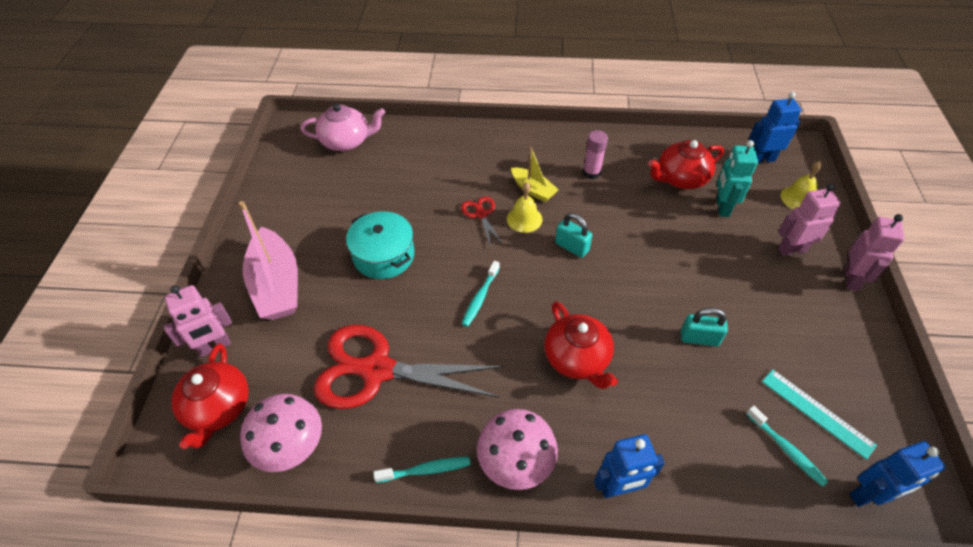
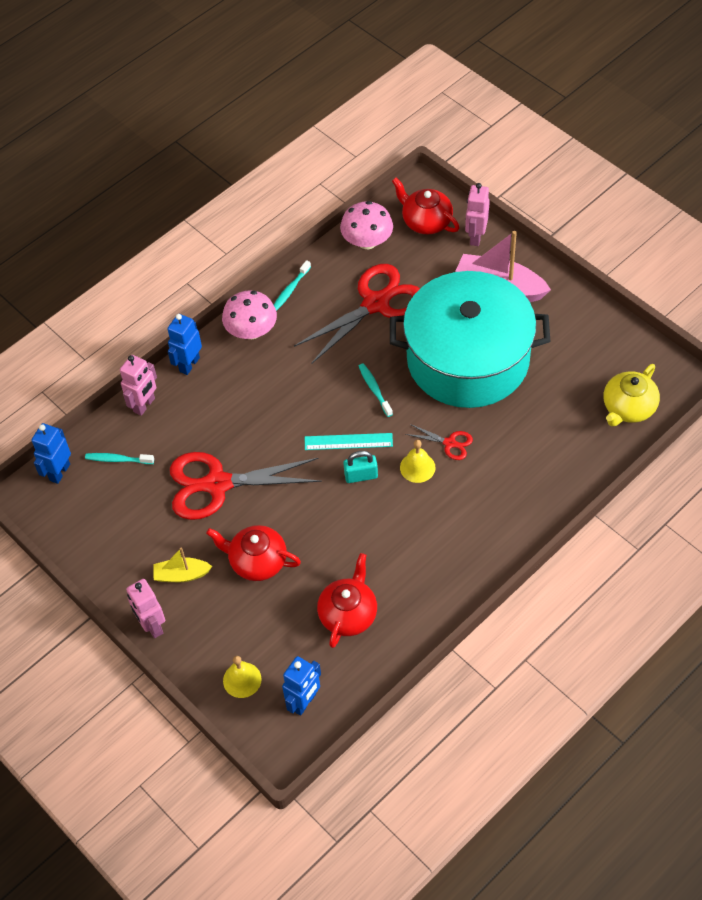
camera: 135 degrees right, 5 degrees up
(346, 141) = (628, 408): pink teapot -> yellow teapot
(384, 255) = (468, 359): turquoise pot -> turquoise pot, size x2.20
(533, 190) = (441, 497): yellow boat -> yellow boat (181, 575)
(577, 359) = (276, 407): red teapot -> red teapot (257, 561)
(591, 173) = (419, 554): pink glue stick -> none
(699, 338) = (218, 484): turquoise padlock -> red scissors
(722, 207) = (292, 612): turquoise robot -> none
(792, 249) = (211, 616): pink robot -> pink robot (144, 405)
(816, 412) = (114, 497): turquoise ruler -> turquoise ruler (348, 441)

